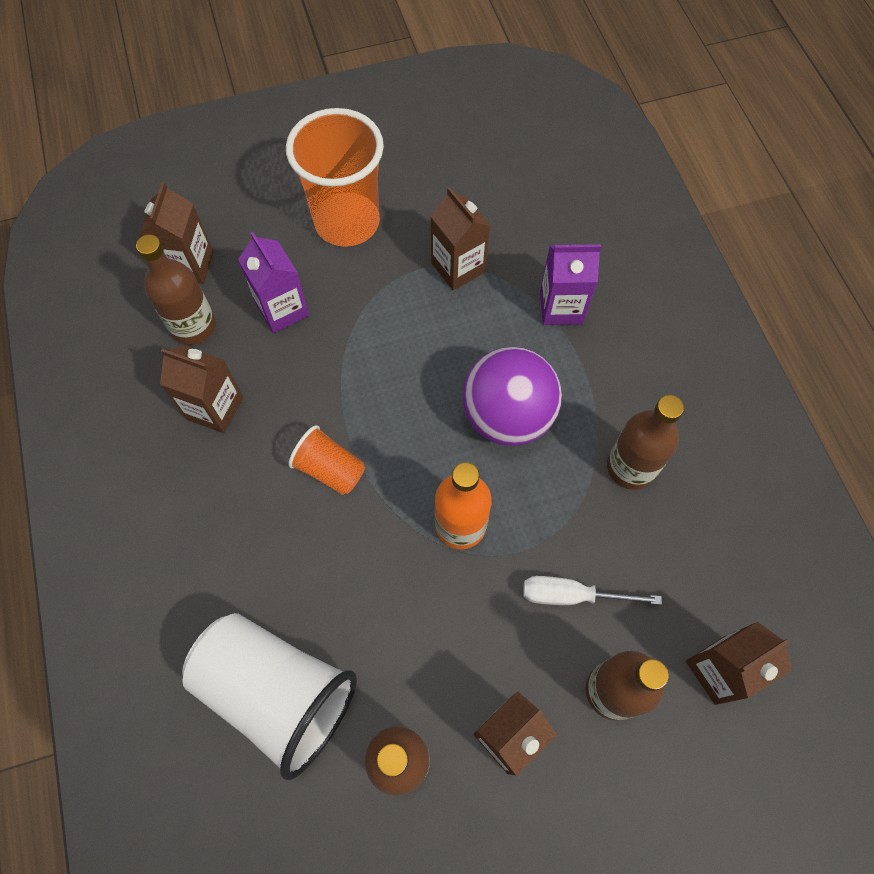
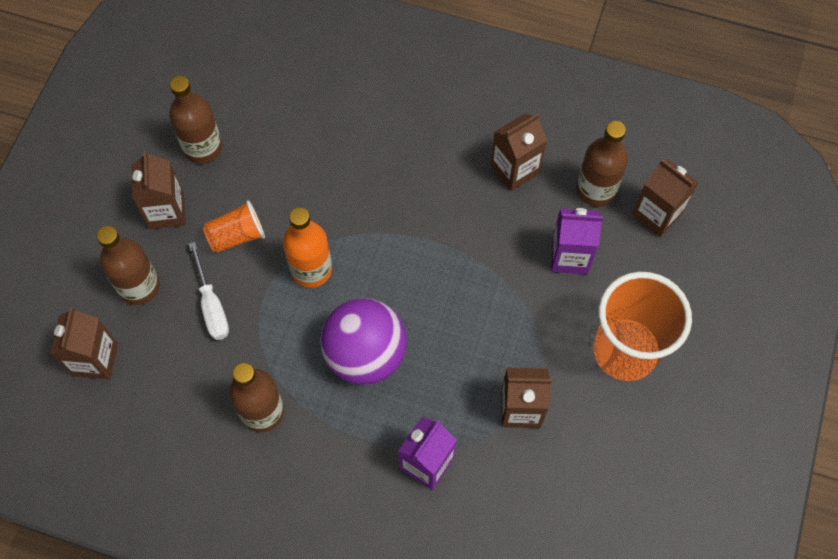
camera: 125 degrees right, 0 degrees up
(277, 692) = (293, 106): white cup -> none
(330, 469) = (413, 214): orange cup -> orange cup (237, 236)
(572, 595) = (212, 305): white screwdriver -> white screwdriver turned 120 degrees clockwise

